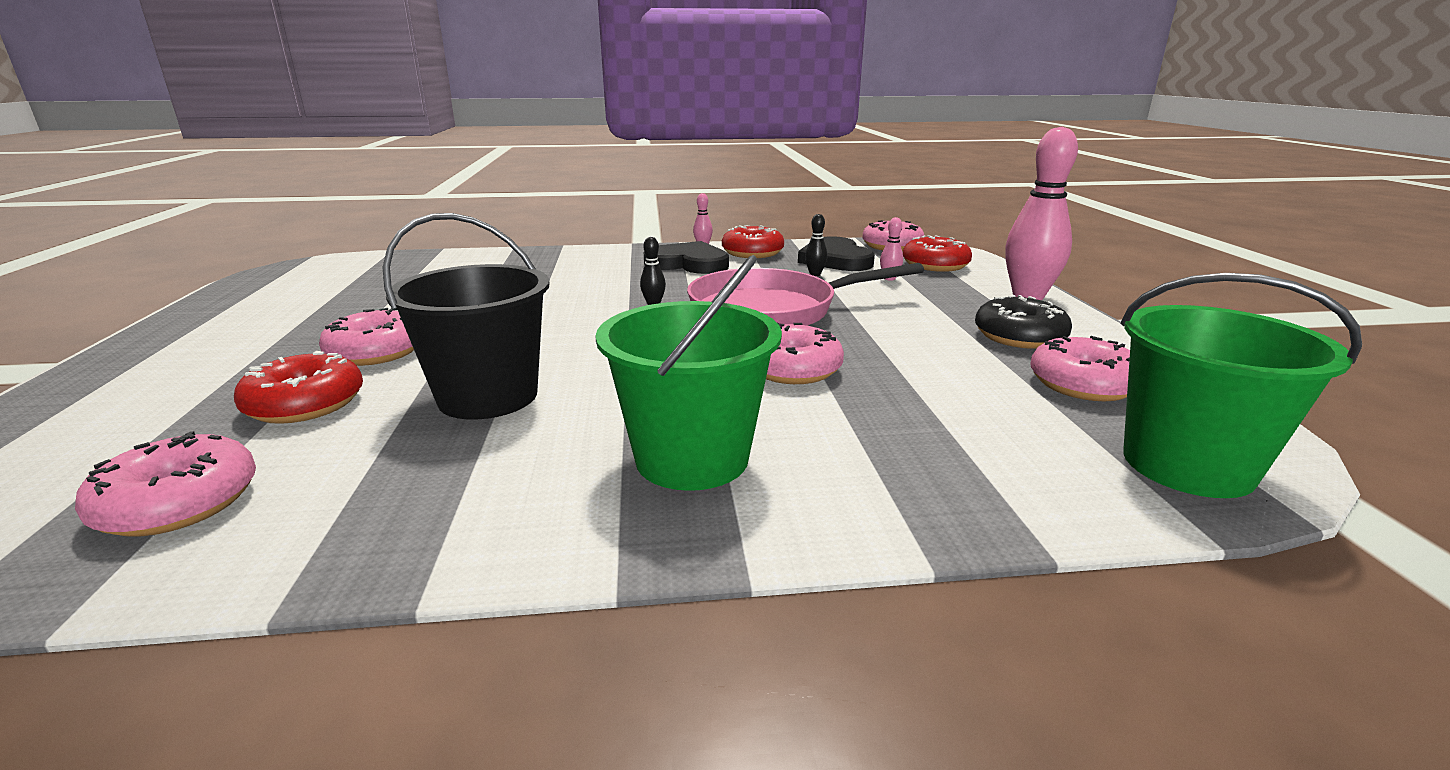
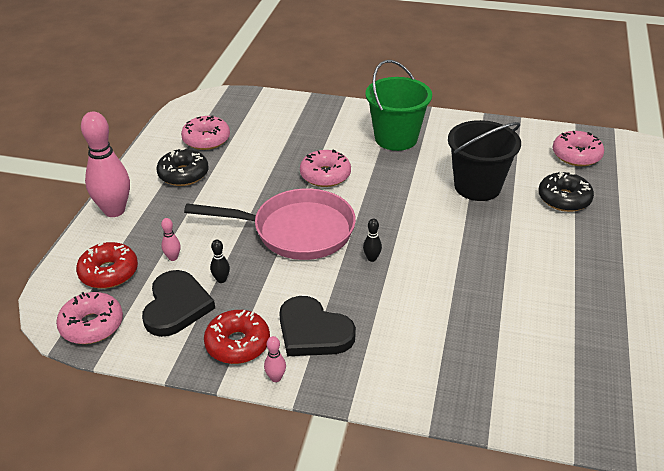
camera: 160 degrees left, 15 degrees up
(305, 404) = (564, 199): red donut -> black donut
(376, 352) = (550, 238): pink donut -> none
(1187, 465) = (231, 104): green bucket -> none

